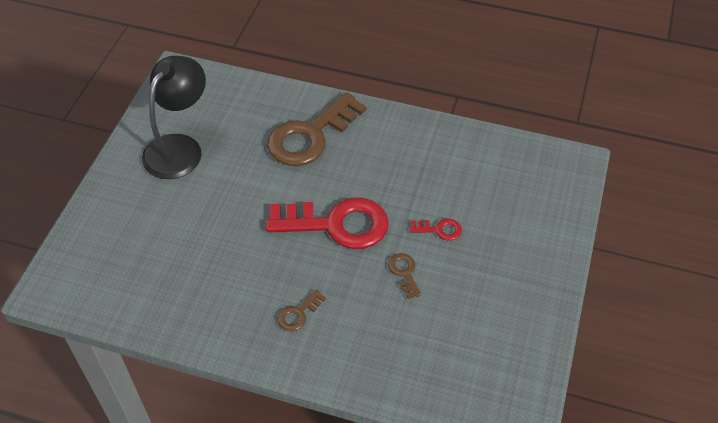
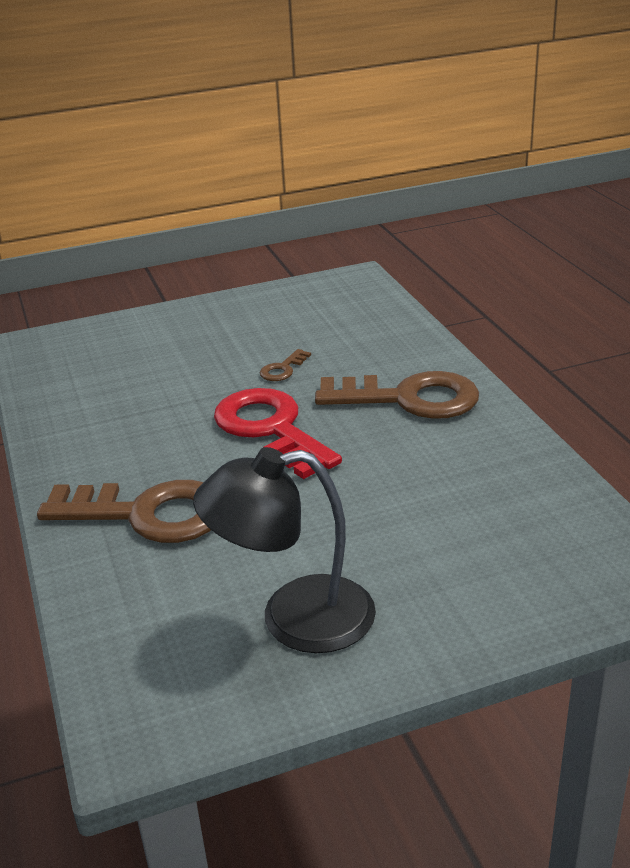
camera: 125 degrees left, 20 degrees down
(298, 314) = (409, 398): brown key -> brown key, size x2.36
(439, 230) = (204, 373): red key -> none

